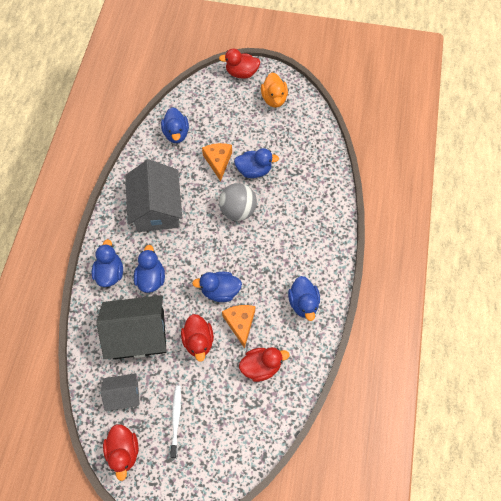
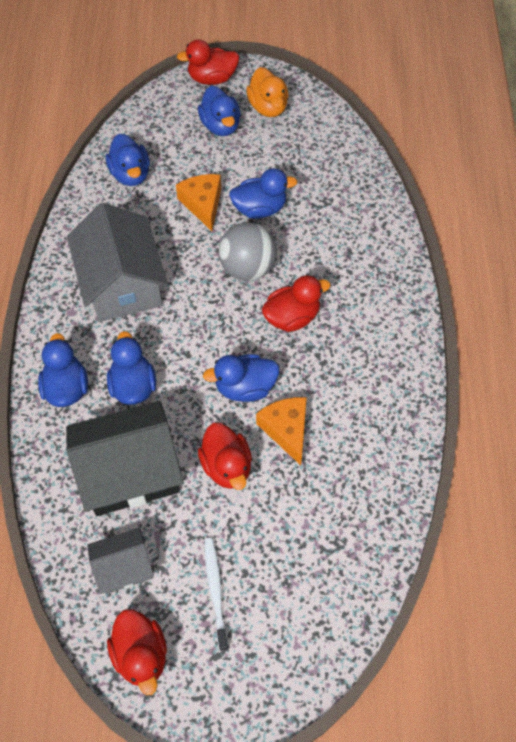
camera: 10 degrees left, 5 degrees down
(261, 366) = (333, 488): red duck -> red duck (292, 317)
(303, 303) = (376, 385): blue duck -> blue duck (220, 126)

